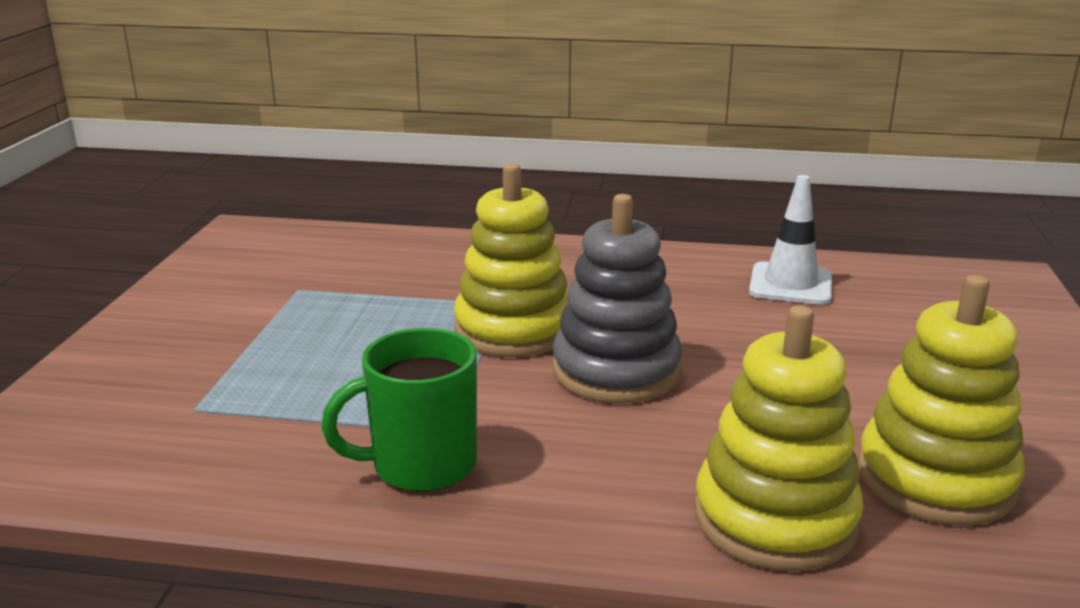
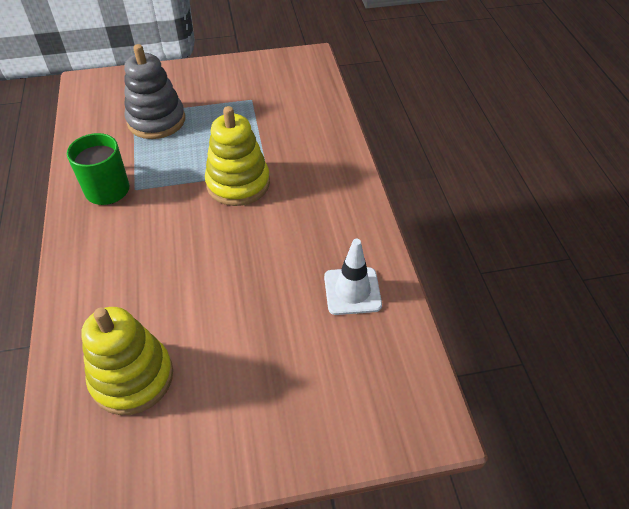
camera: 70 degrees right, 25 degrees up
(616, 371) = (207, 232): grey stacking toy -> grey stacking toy (156, 121)
(774, 519) = (86, 313): yellow stacking toy -> none

